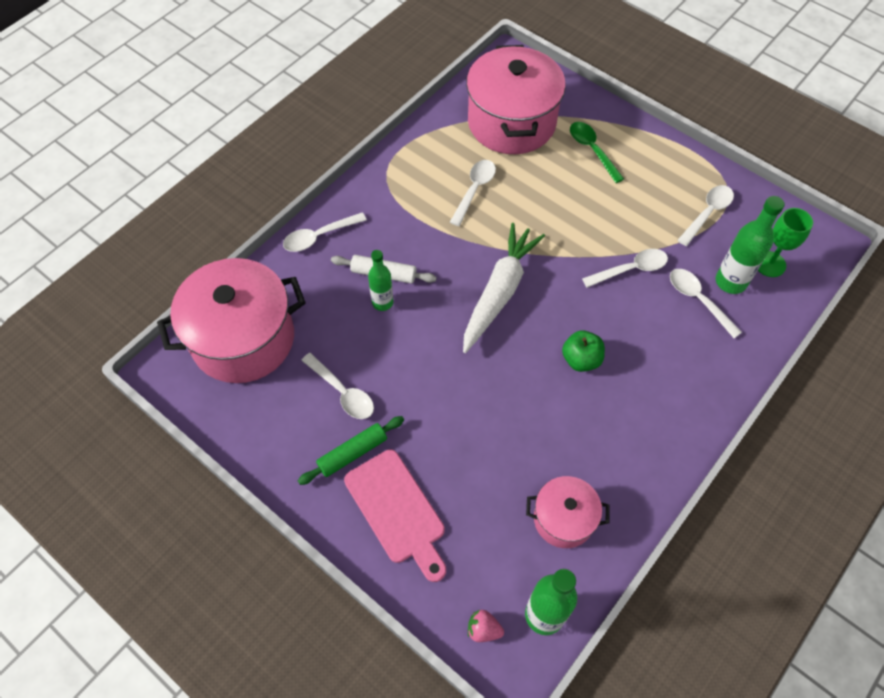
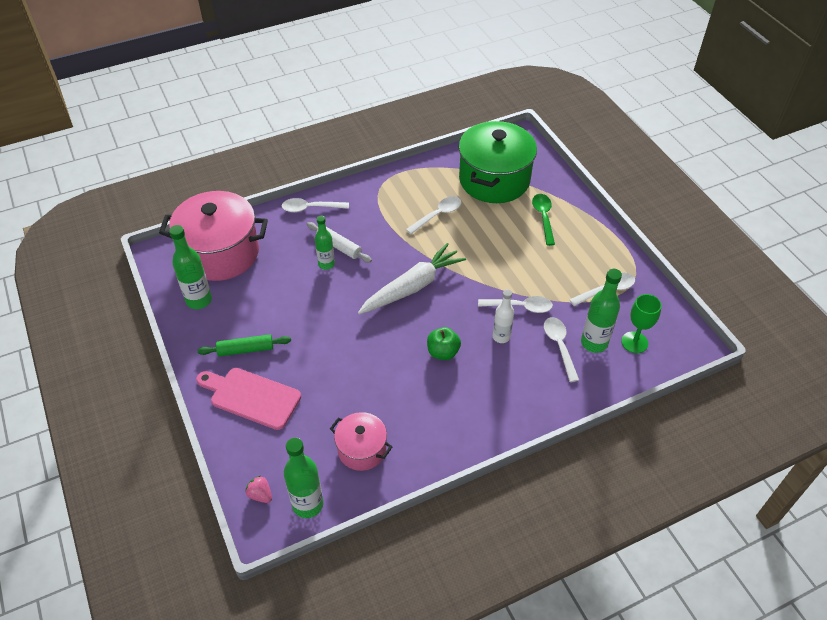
camera: 25 degrees right, 10 degrees down
(254, 413) = (199, 300): none -> green bottle
(343, 392) = (263, 310): white spoon -> none
(397, 511) = (251, 397): pink cutting board -> pink cutting board turned 120 degrees clockwise
(511, 122) = (494, 180): pink pot -> green pot
(632, 314) = (501, 337): none -> white bottle

